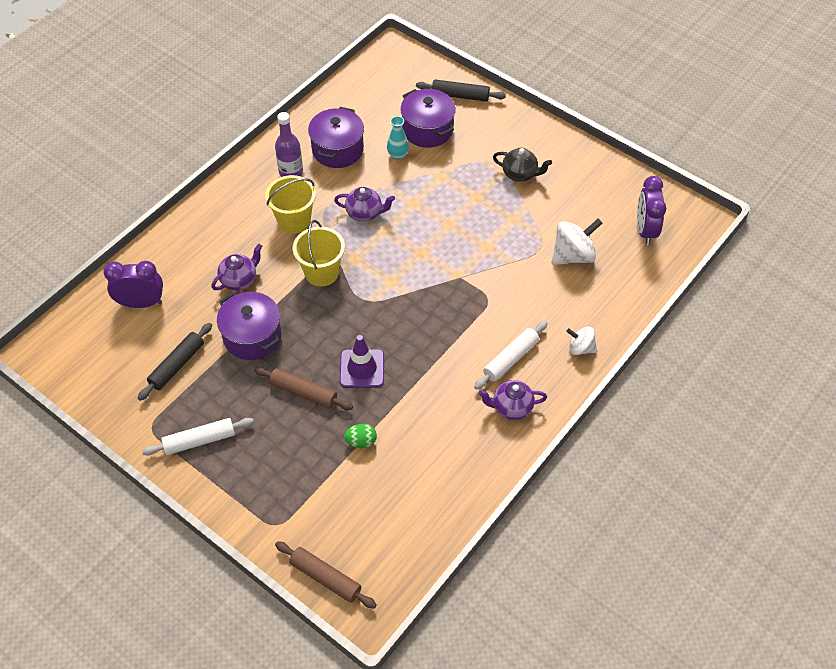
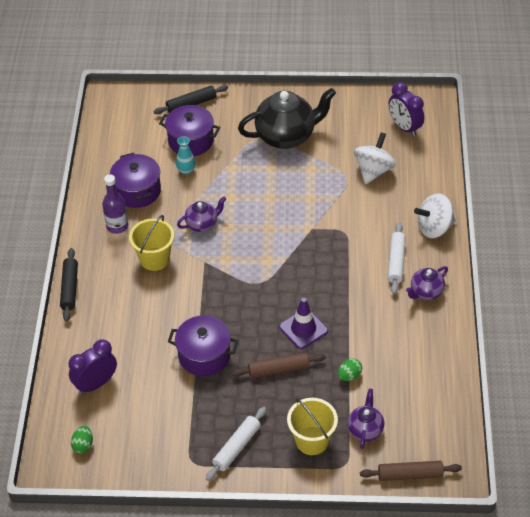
camera: 35 degrees left, 5 degrees down
(80, 351) = (83, 445): none -> green egg
(177, 365) = (168, 409): black rolling pin -> black rolling pin (70, 288)
(239, 280) = (155, 323): purple teapot -> purple teapot (365, 429)
(321, 273) = (211, 283): yellow bucket -> yellow bucket (312, 440)
(520, 174) = (286, 136): black teapot -> black teapot, size x1.95
(580, 348) = (434, 228): white spinning top -> white spinning top, size x1.67

